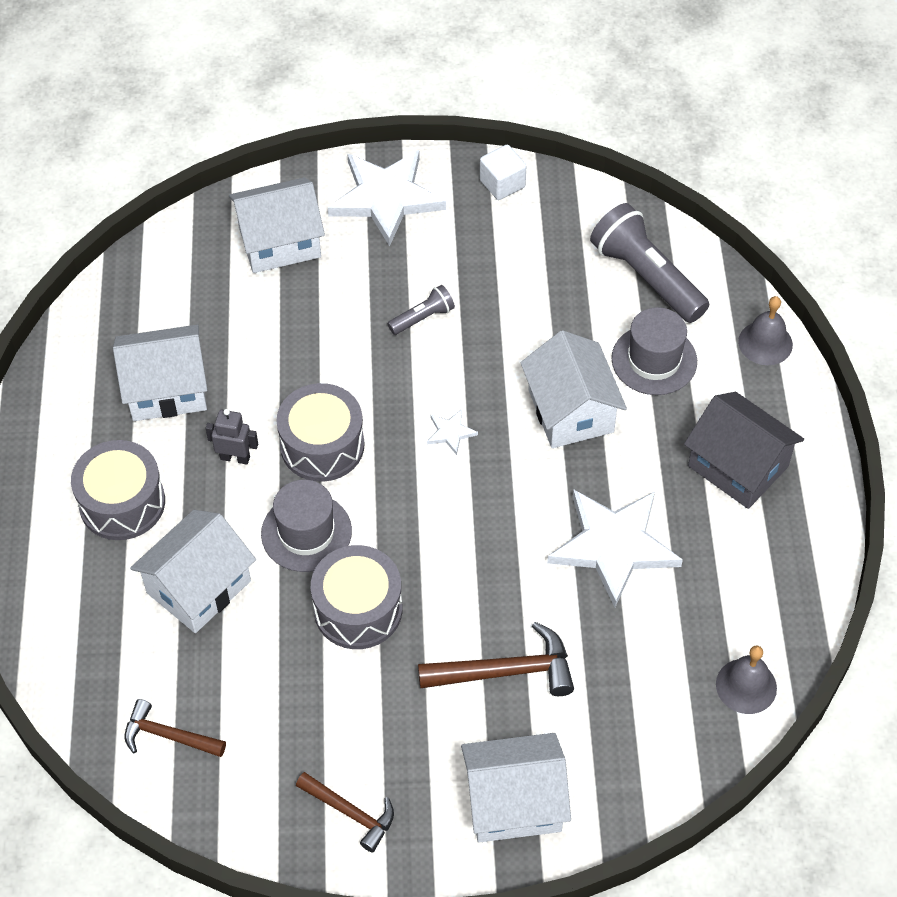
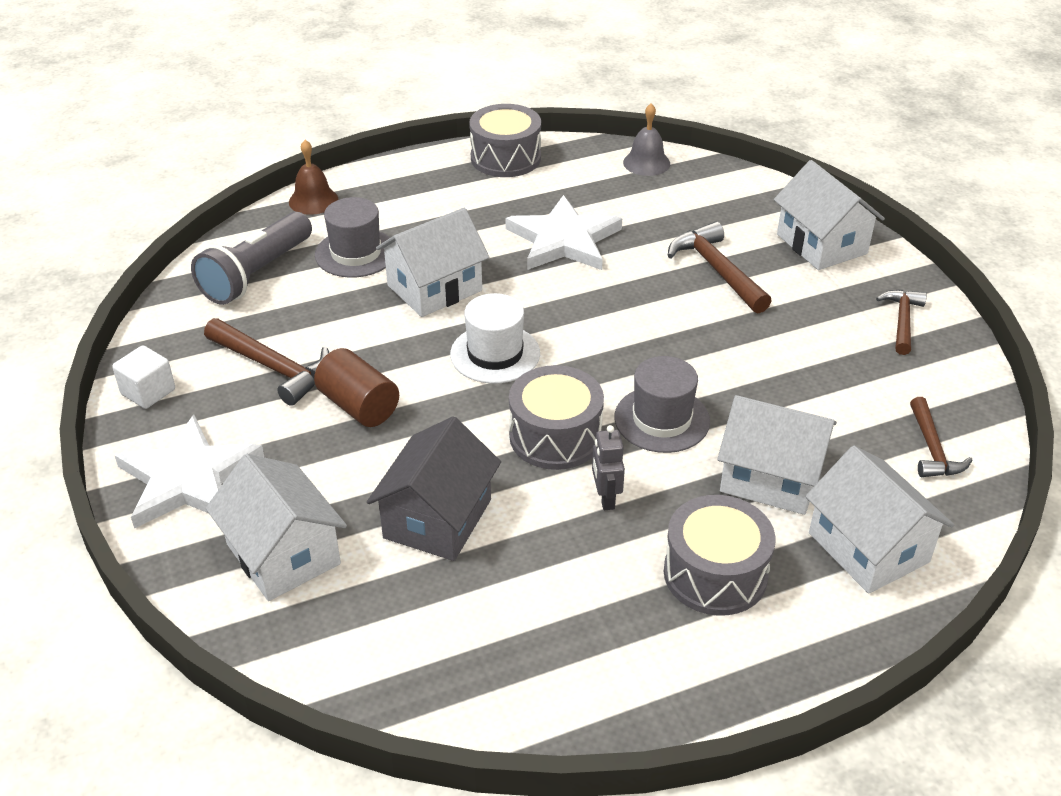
camera: 110 degrees left, 15 degrees down
(166, 389) = (545, 588): white house -> white house (868, 547)
(358, 609) = (719, 364): grey drum -> grey drum (505, 158)
(423, 318) = (358, 406): grey flashlight -> brown cylinder
(450, 432) = (495, 354): white star -> white hat
(499, 269) = (273, 367): none -> brown hammer
(738, 466) = (450, 194): grey house -> grey house (438, 519)
(765, 343) = (313, 200): grey bell -> brown bell

